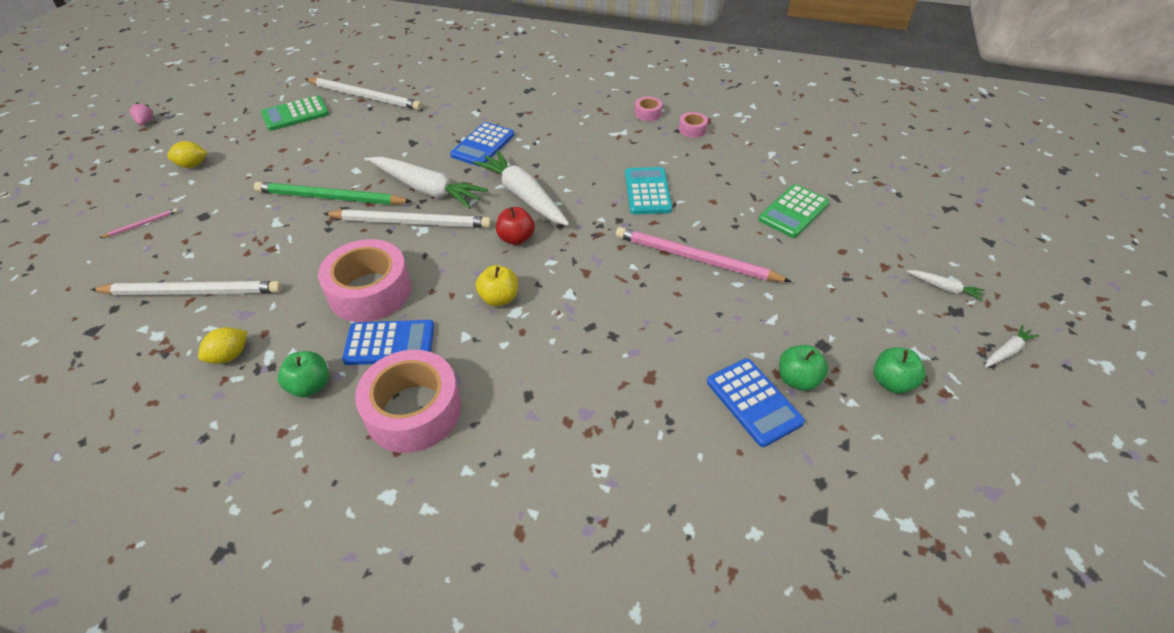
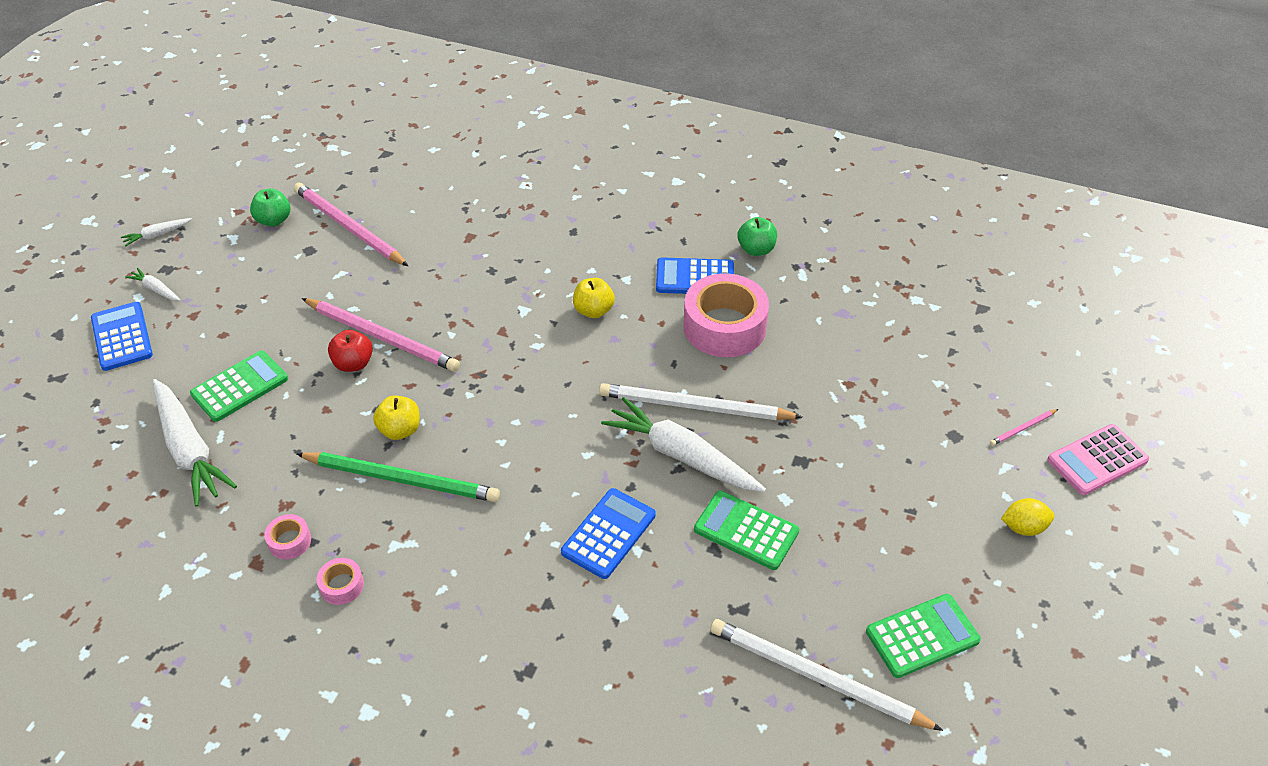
camera: 175 degrees left, 0 degrees up
(100, 207) = (1097, 460): none -> pink calculator
(145, 122) = (1166, 637): pink strawberry -> none
(193, 292) = (907, 339): white pencil -> none
(229, 356) = (837, 277): yellow lemon -> none
(330, 198) = (805, 452): green pencil -> green pencil (402, 479)
(389, 152) = (746, 531): none -> green calculator
(413, 411) = (666, 227): pink tape -> none
(516, 238) = (571, 376): red apple -> red apple (353, 364)
(523, 196) = (558, 435): white carrot -> white carrot (189, 449)
(647, 191) = (400, 430): turquoise calculator -> yellow apple
(753, 402) = (393, 215): blue calculator -> blue calculator (122, 337)
(797, 379) = (348, 227): green apple -> pink pencil

